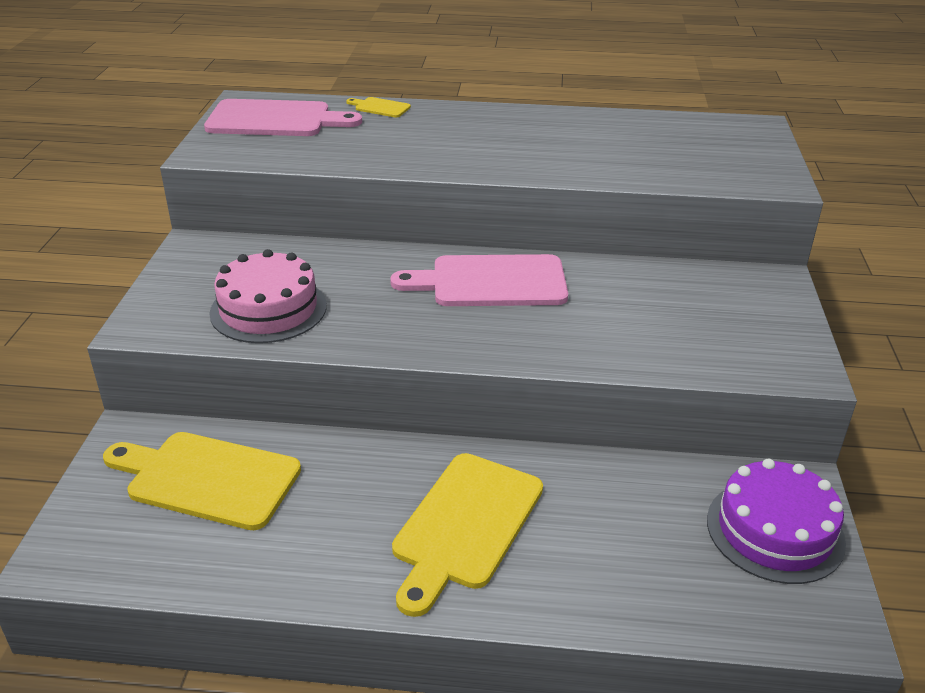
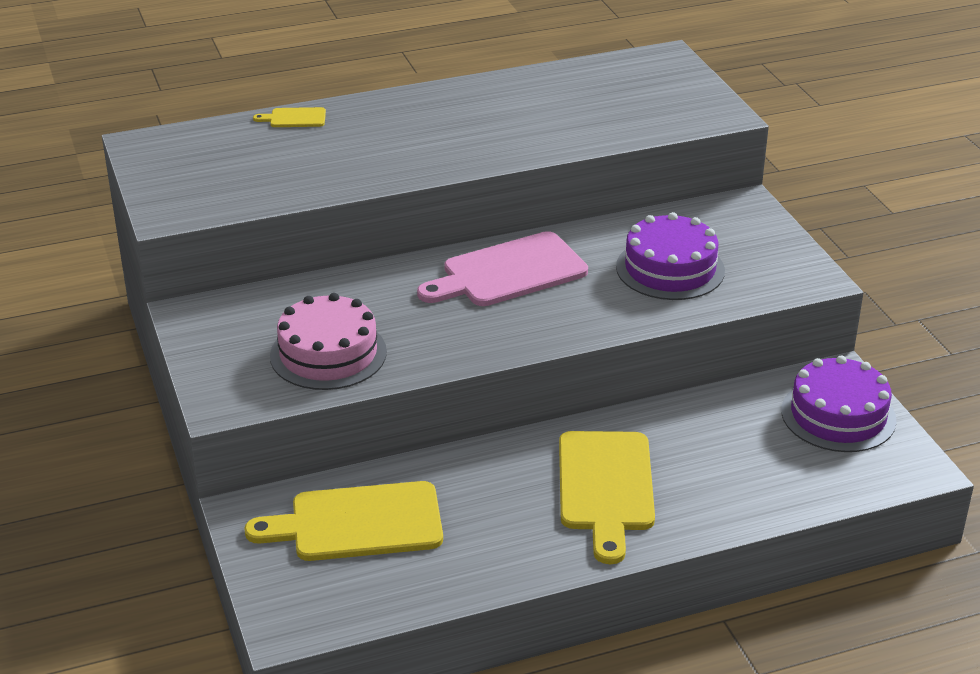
camera: 25 degrees left, 0 degrees up
(275, 120) = (200, 158): pink cutting board -> none
(652, 319) = (670, 269): none -> purple cake

